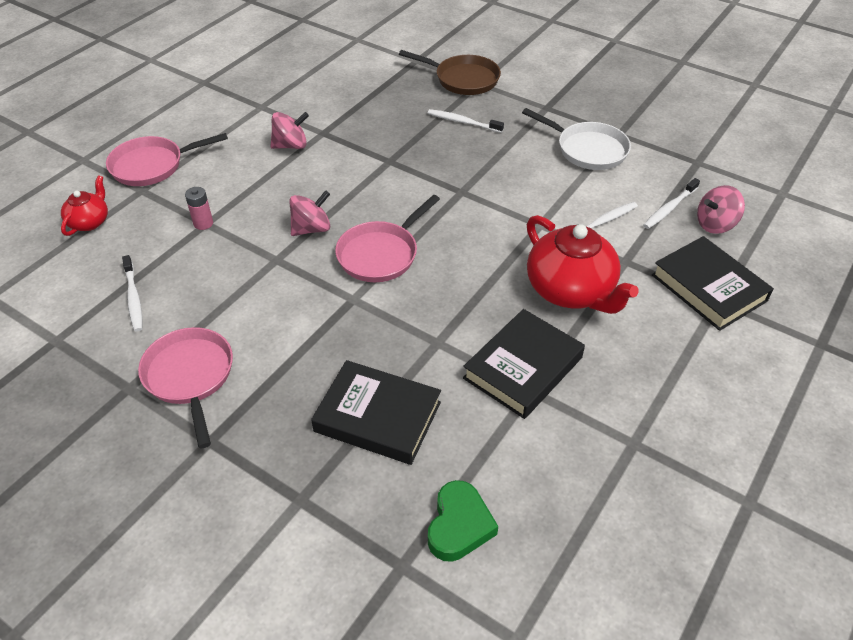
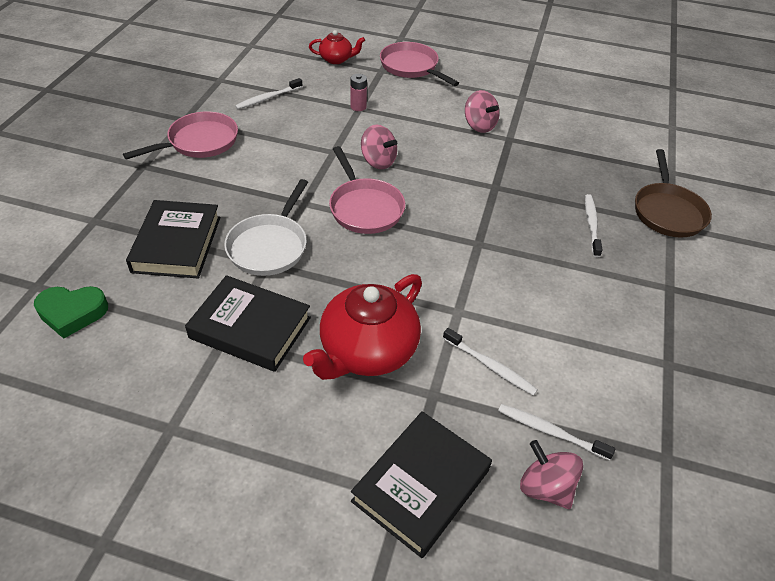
camera: 70 degrees right, 0 degrees up
(381, 254) = (364, 207): pink pan -> pink pan turned 135 degrees counterclockwise
(587, 149) = (615, 336): white pan -> white pan (270, 246)

